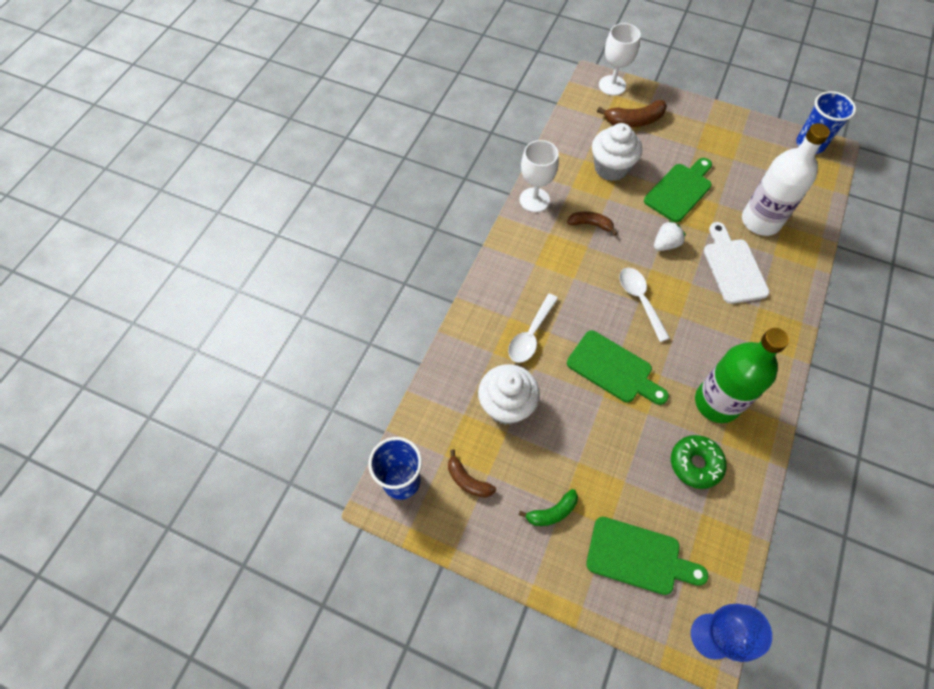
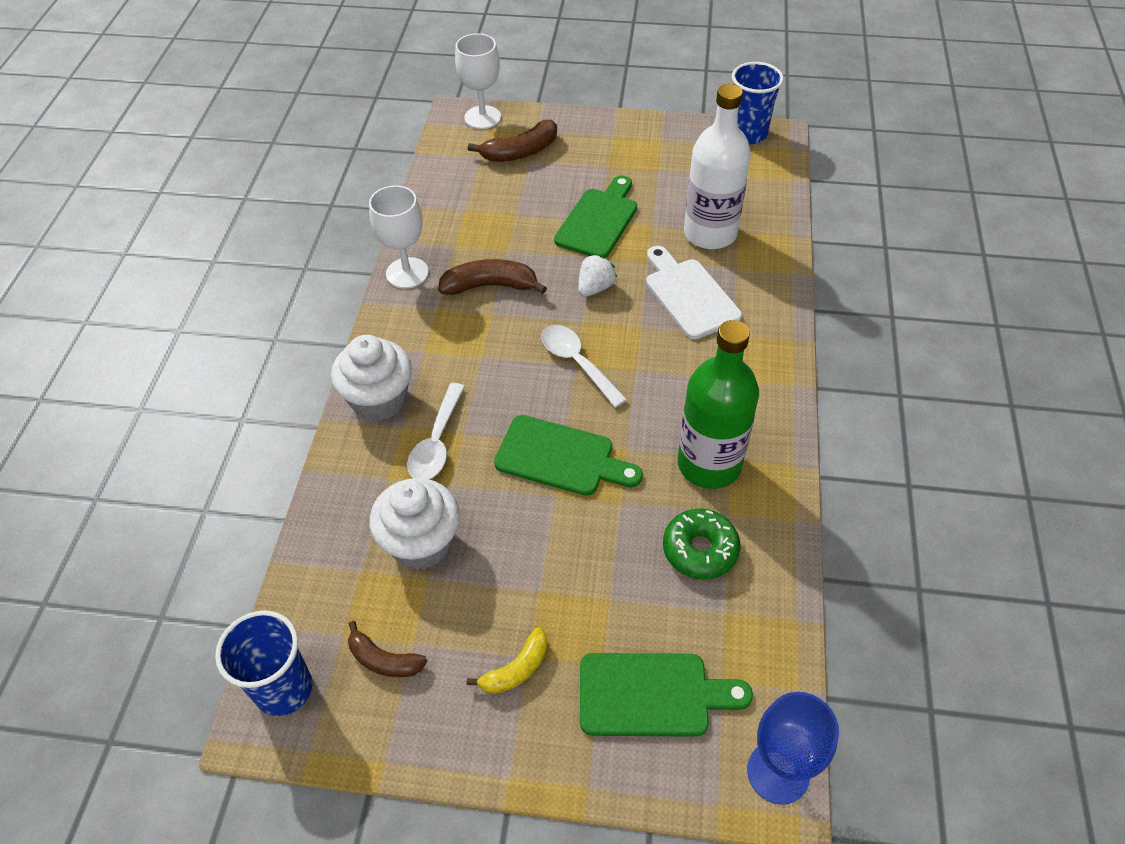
camera: 15 degrees left, 10 degrees down
(552, 512) = (516, 669): green banana -> yellow banana
(590, 224) = (490, 286): brown banana -> brown banana, size x1.52
(611, 168) = (502, 213): white cupcake -> white cupcake (379, 400)

